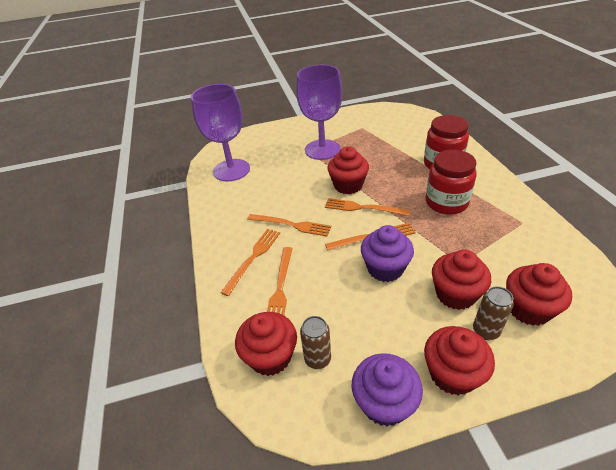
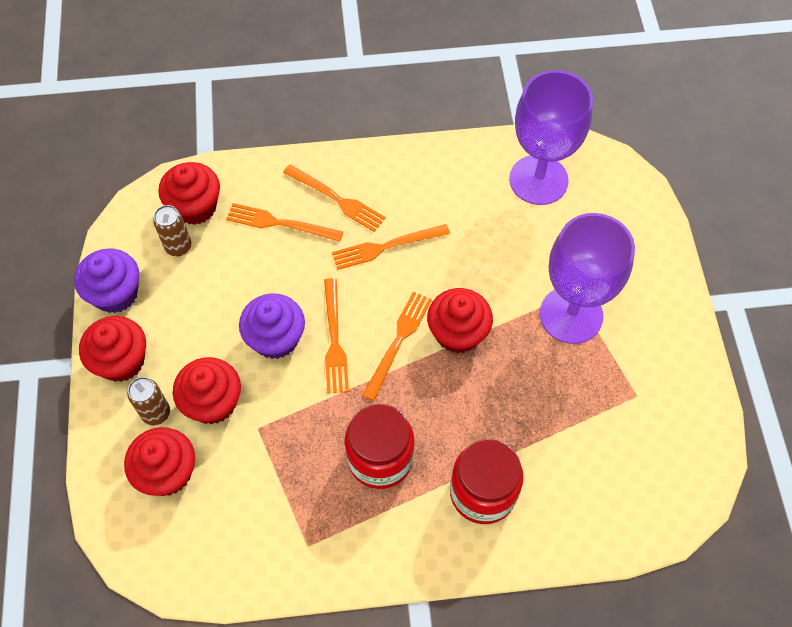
camera: 95 degrees right, 20 degrees up
(291, 225) = (386, 246): orange fork -> orange fork turned 45 degrees clockwise

